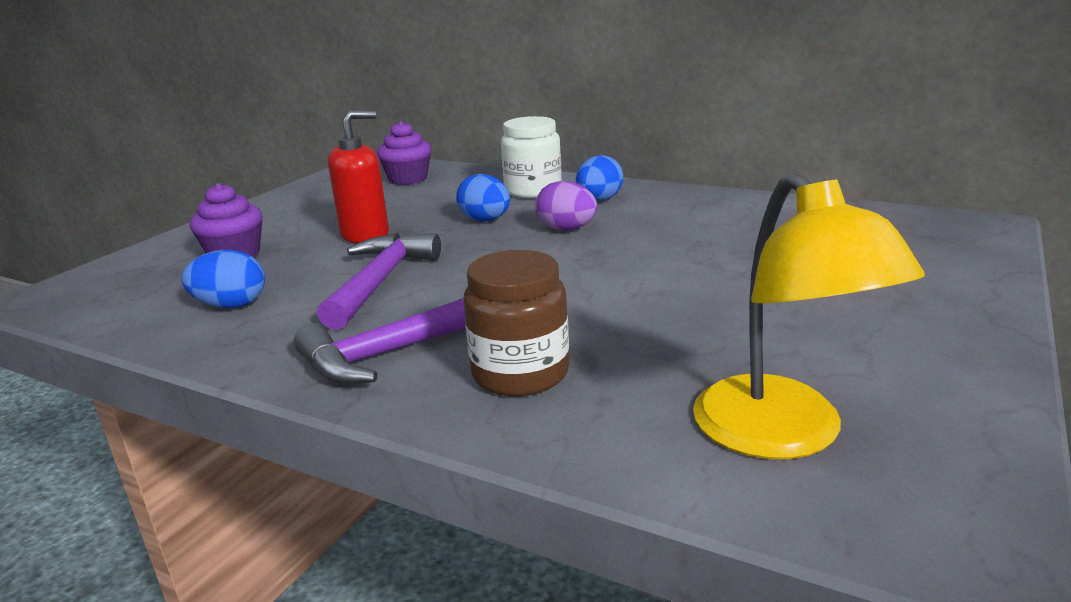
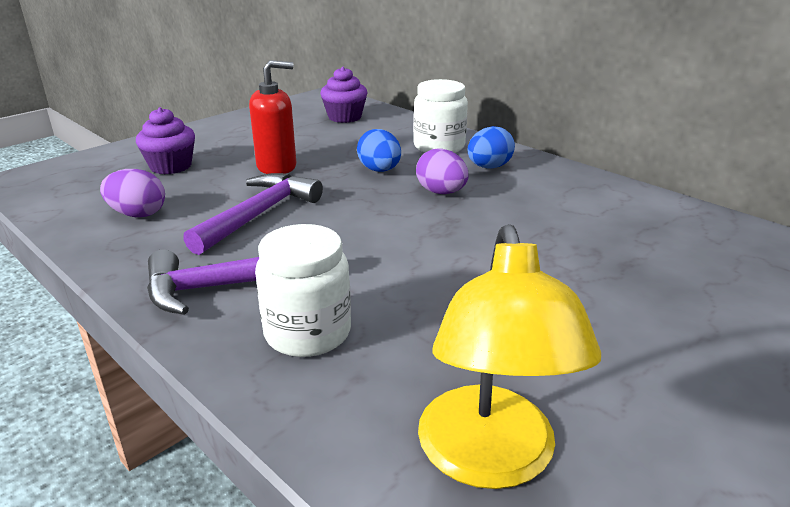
camera: 15 degrees right, 5 degrees up
(231, 305) = (138, 214): blue egg -> purple egg
(520, 373) = (307, 332): brown jar -> white jar

